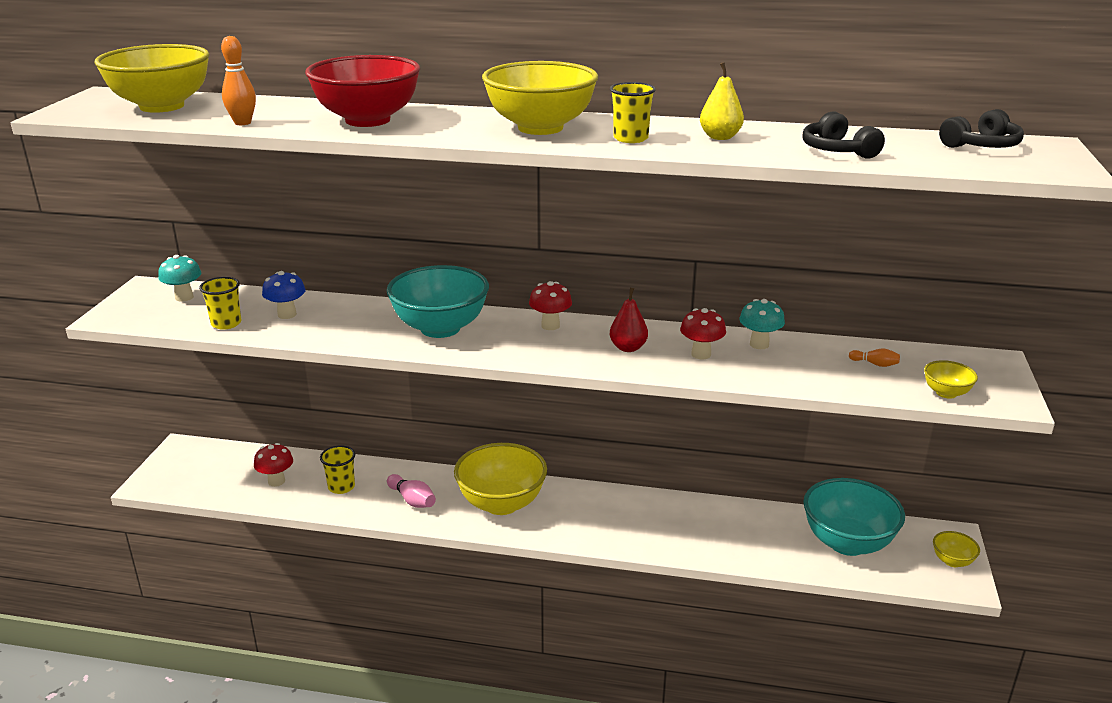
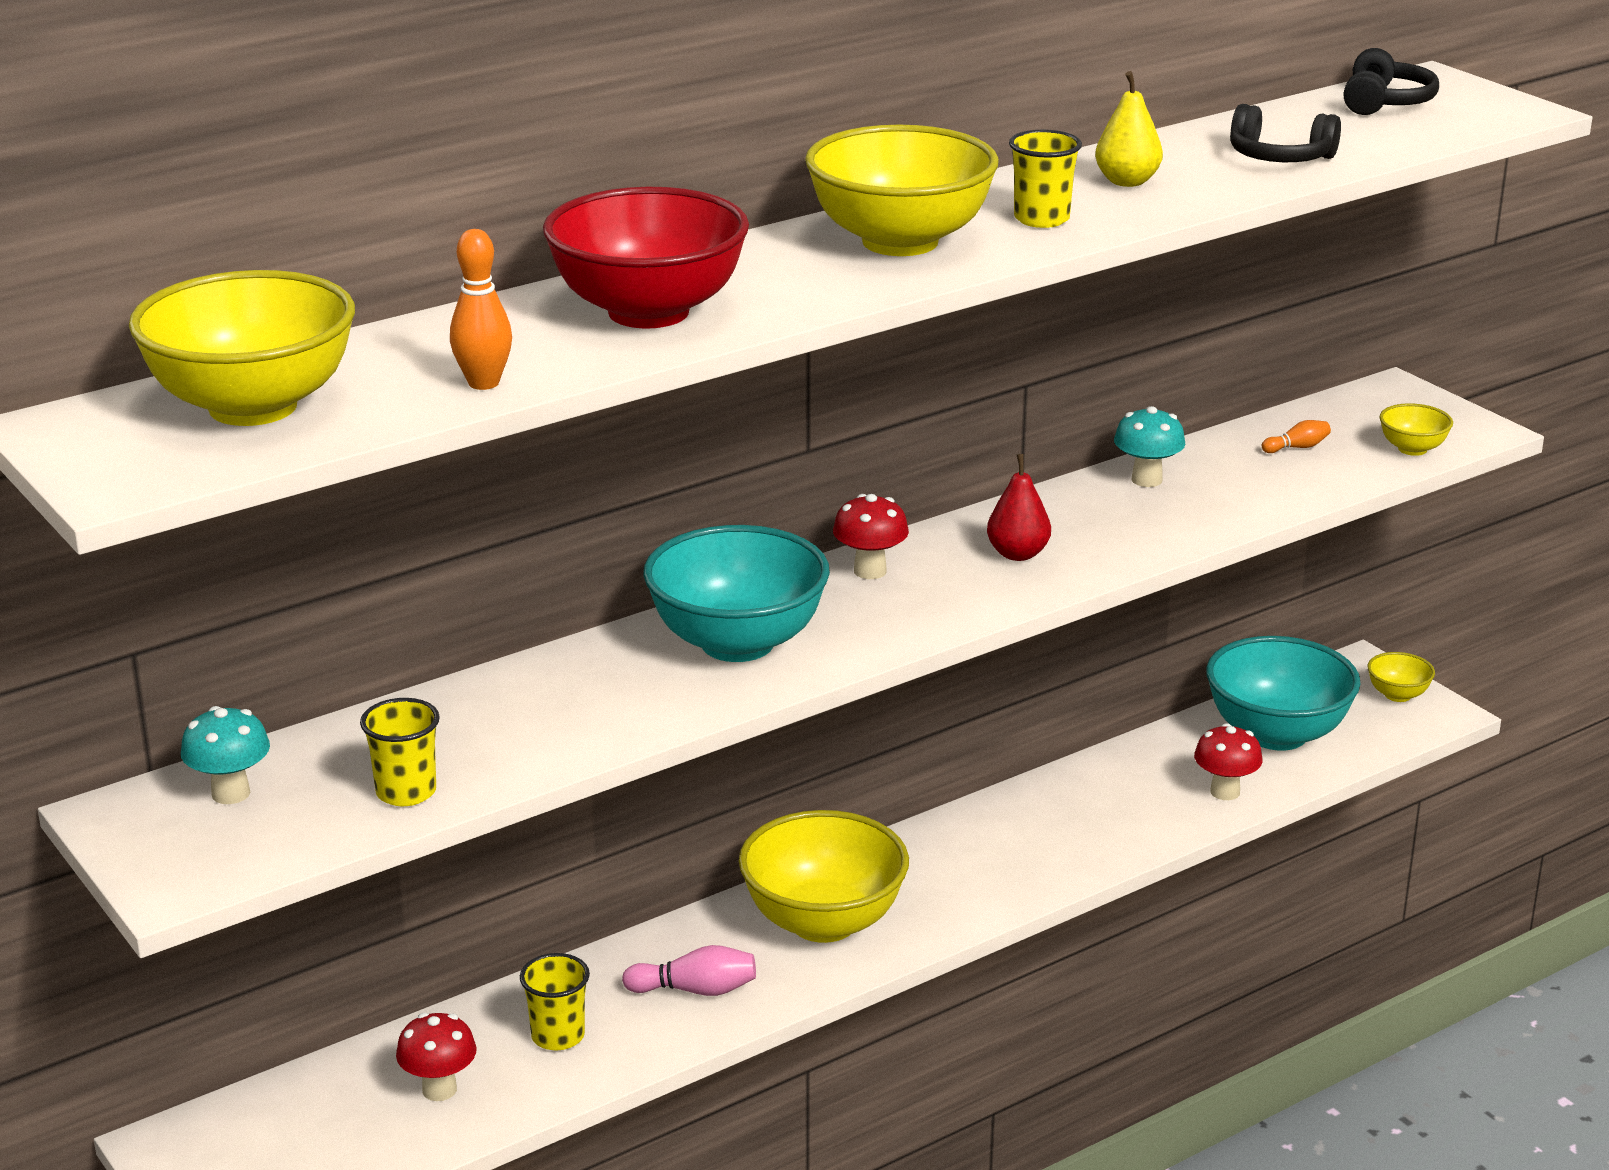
camera: 45 degrees left, 0 degrees up
(287, 314) = (471, 734): blue mushroom -> none
(701, 354) = (1110, 522): red mushroom -> red mushroom (1225, 792)

